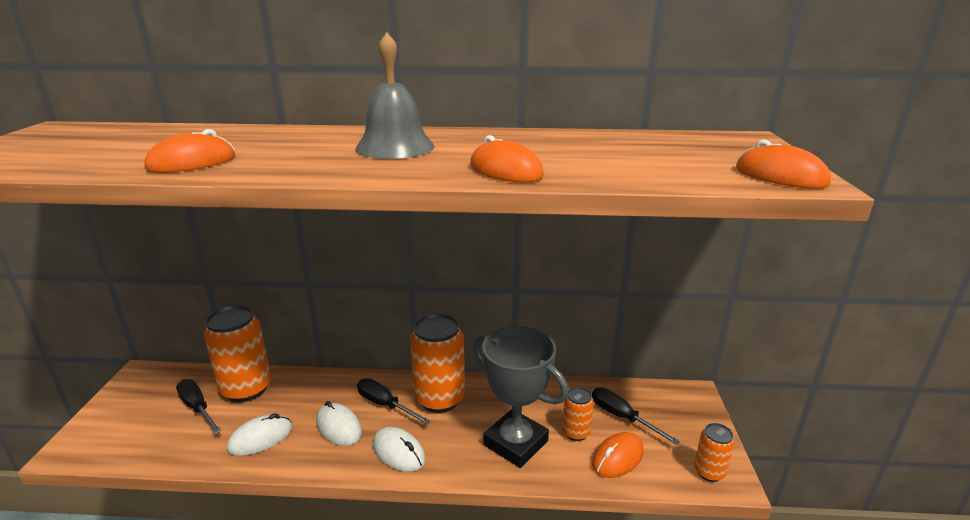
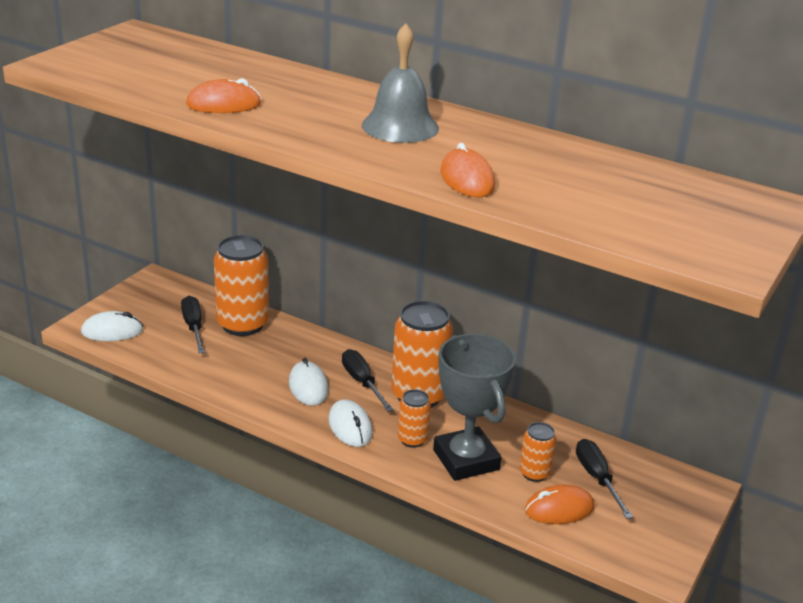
camera: 25 degrees right, 5 degrees up
(260, 438) = (236, 372): white mouse -> white mouse (112, 331)
(709, 472) = (644, 555): orange can -> orange can (412, 439)
(780, 176) = (714, 253): orange mouse -> none

